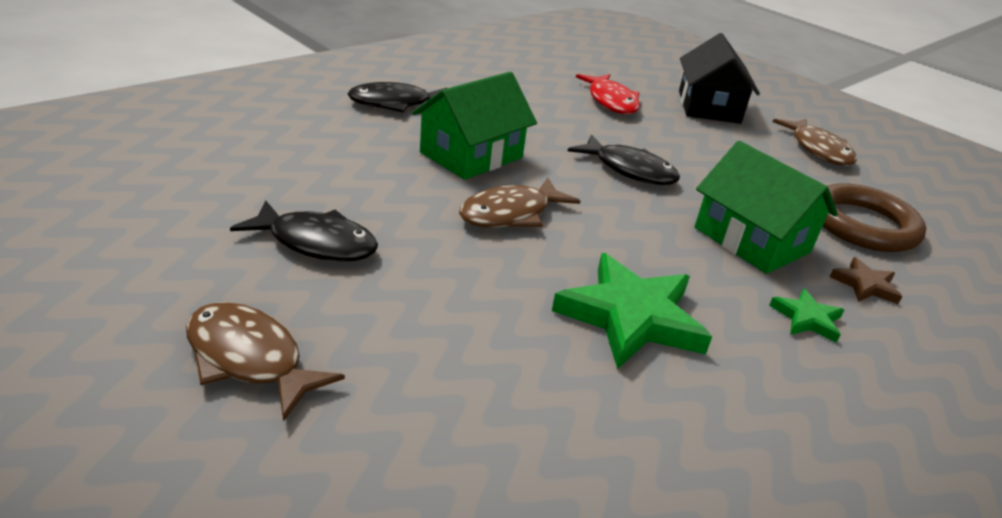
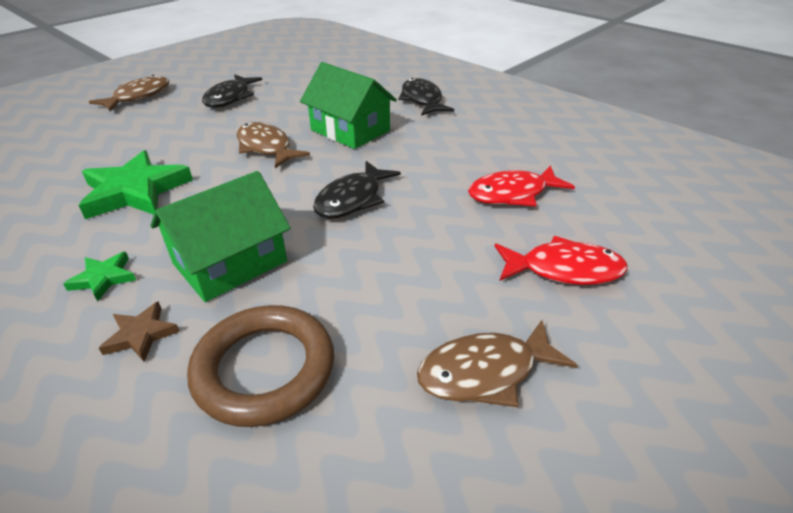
camera: 90 degrees right, 5 degrees up
(708, 107) = (564, 269): black house -> red fish

